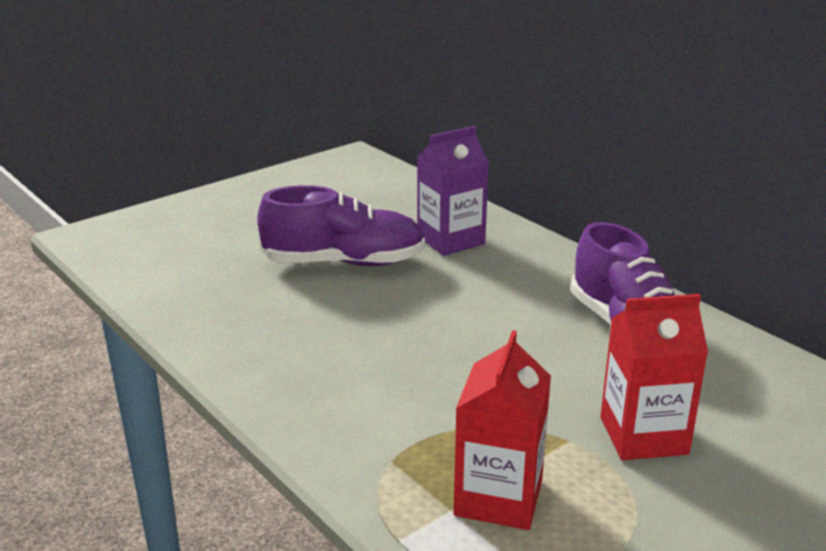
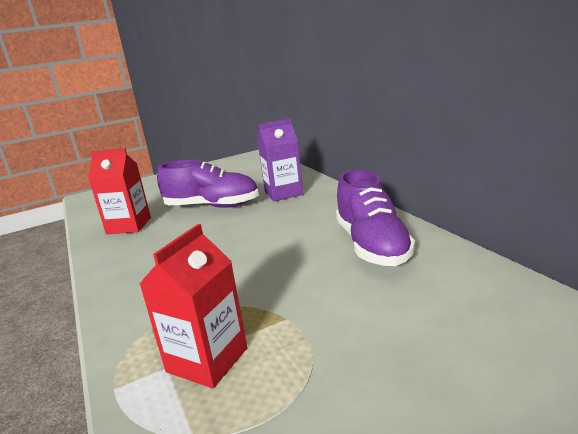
camera: 15 degrees right, 5 degrees down
(643, 436) = (345, 317): red carton -> red carton (129, 225)

